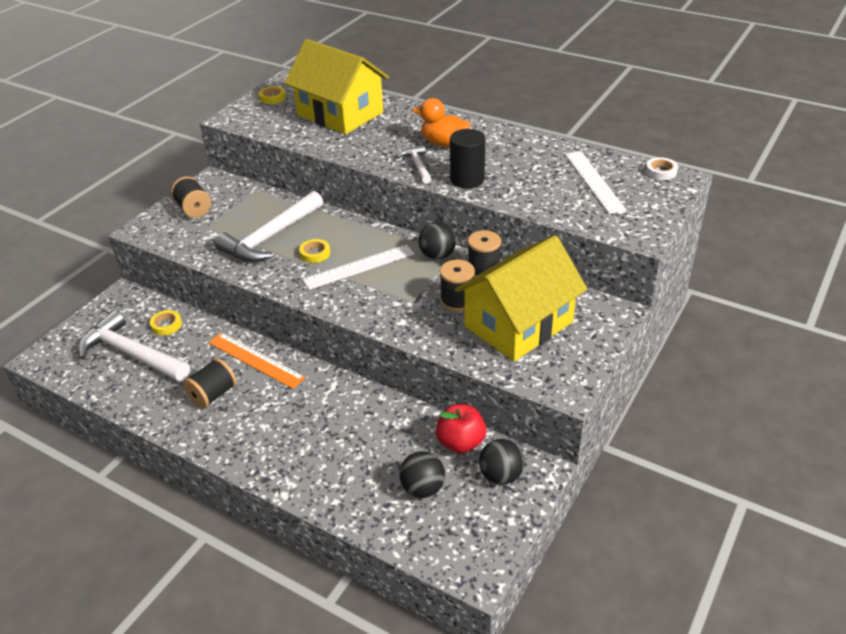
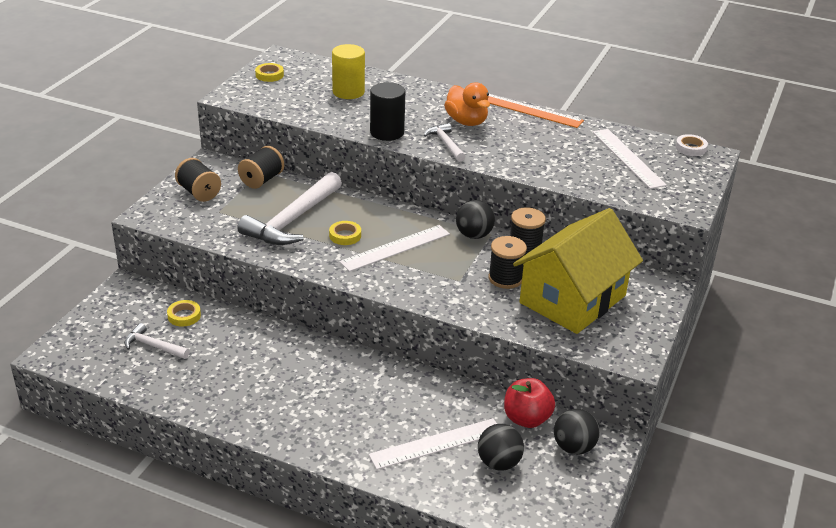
camera: 10 degrees left, 5 degrees down
(131, 354) = (153, 346): white hammer -> white hammer, size x0.51
(213, 395) = (256, 383): black spool -> black spool (262, 180)
(255, 360) = (292, 348): orange ruler -> orange ruler (530, 110)
(340, 114) = (348, 92): yellow house -> yellow cylinder
(366, 464) = (436, 443): none -> white ruler
(444, 143) = (466, 122): orange duck -> orange duck turned 135 degrees counterclockwise
(467, 179) = (501, 157): black cylinder -> black cylinder (387, 132)

